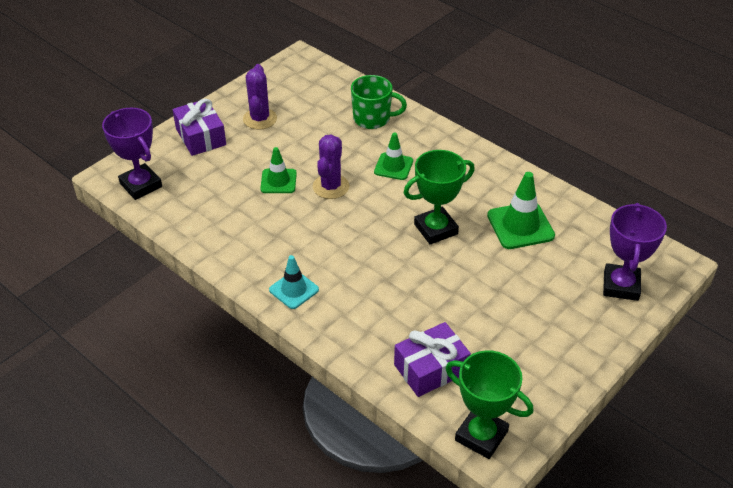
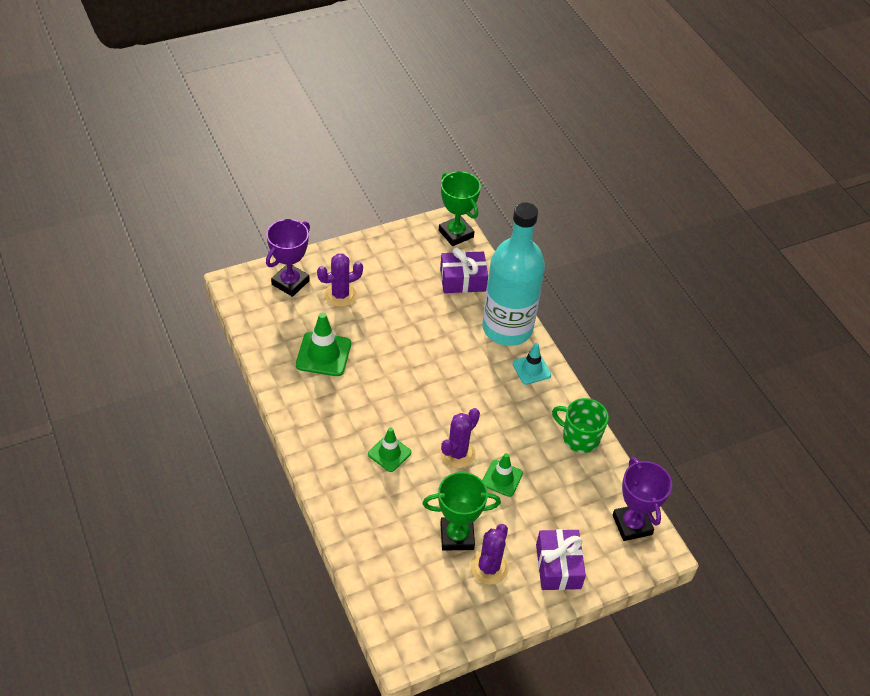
camera: 160 degrees left, 5 degrees up
(343, 327) = (507, 328): none -> turquoise bottle
(372, 119) = (375, 520): green mug -> green mug (579, 437)
(435, 229) = (393, 377): green trophy -> green trophy (457, 536)
(556, 293) = (340, 295): none -> purple cactus

